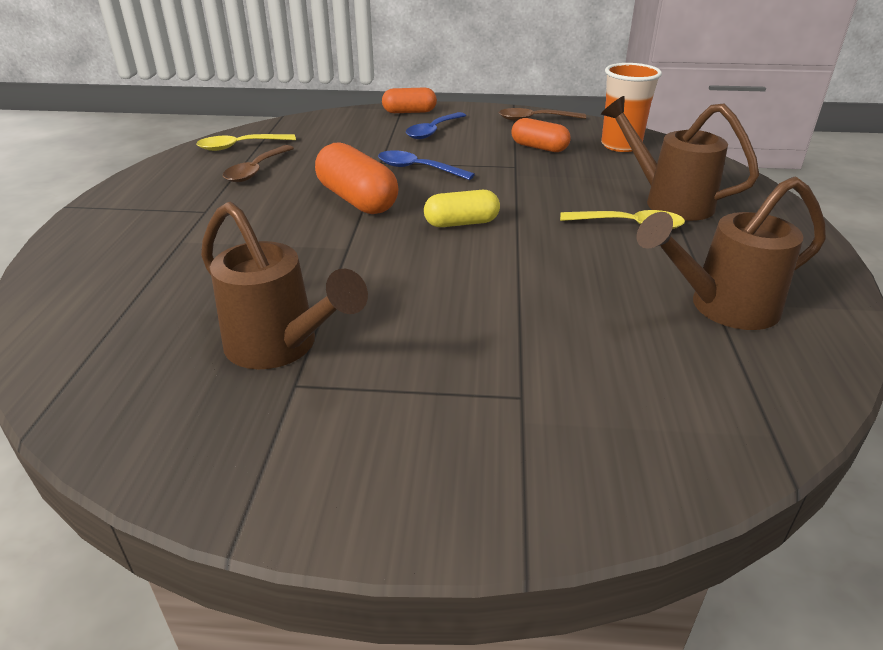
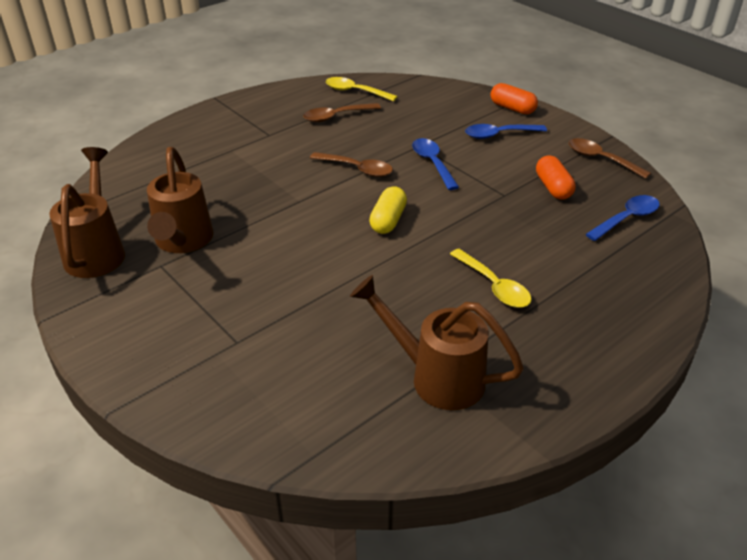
camera: 45 degrees right, 5 degrees up
(357, 200) = (357, 169): orange capsule -> brown spoon
(461, 223) = (388, 220): yellow capsule -> yellow capsule turned 75 degrees clockwise
(621, 145) = (626, 219): orange cup -> blue spoon
(668, 201) = (563, 285): brown watering can -> brown watering can (97, 250)

